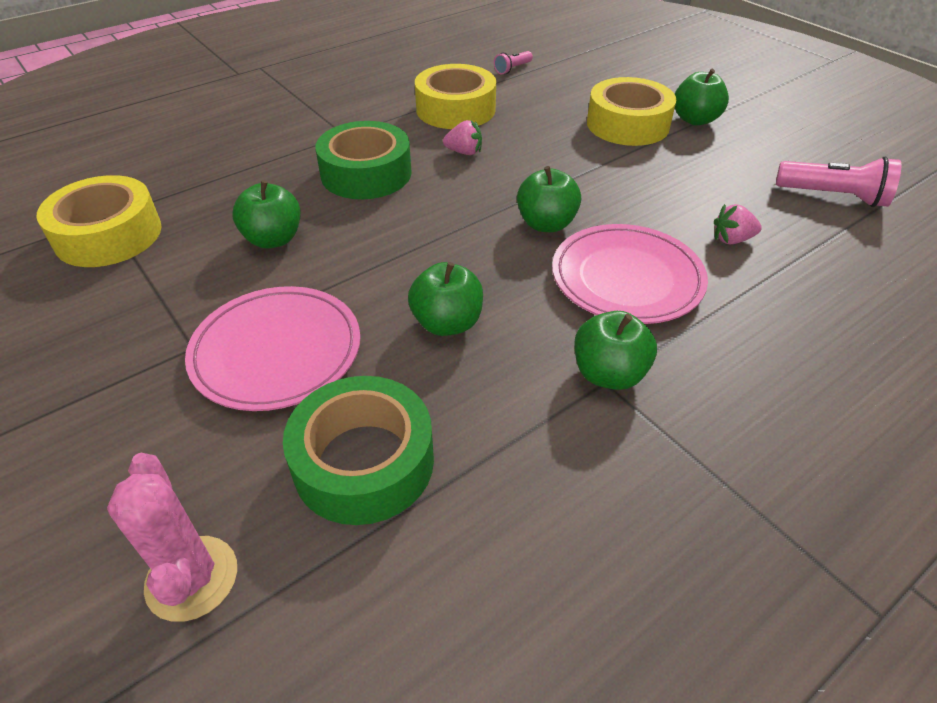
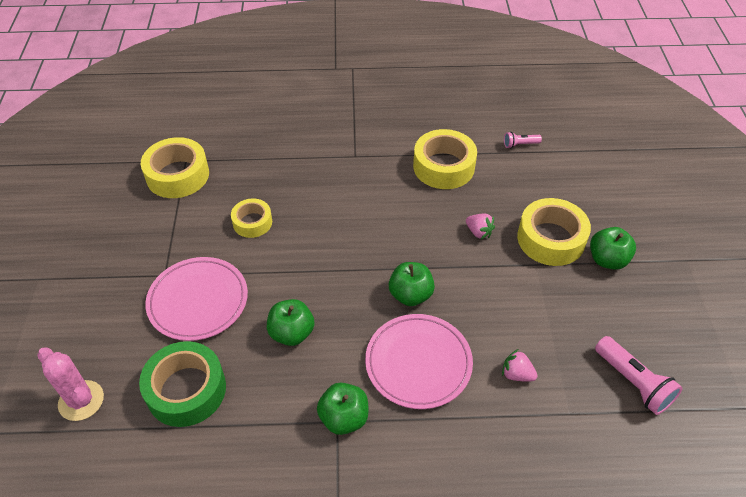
camera: 35 degrees right, 5 degrees up
(192, 578) = (81, 400): pink cactus -> pink cactus turned 60 degrees counterclockwise
(273, 239) = (252, 222): green apple -> yellow tape
(366, 173) = (341, 197): green tape -> none
(464, 152) = (415, 209): pink strawberry -> pink strawberry (479, 232)

